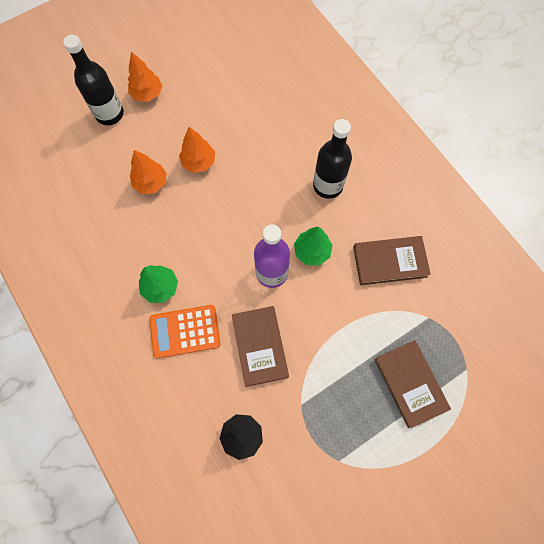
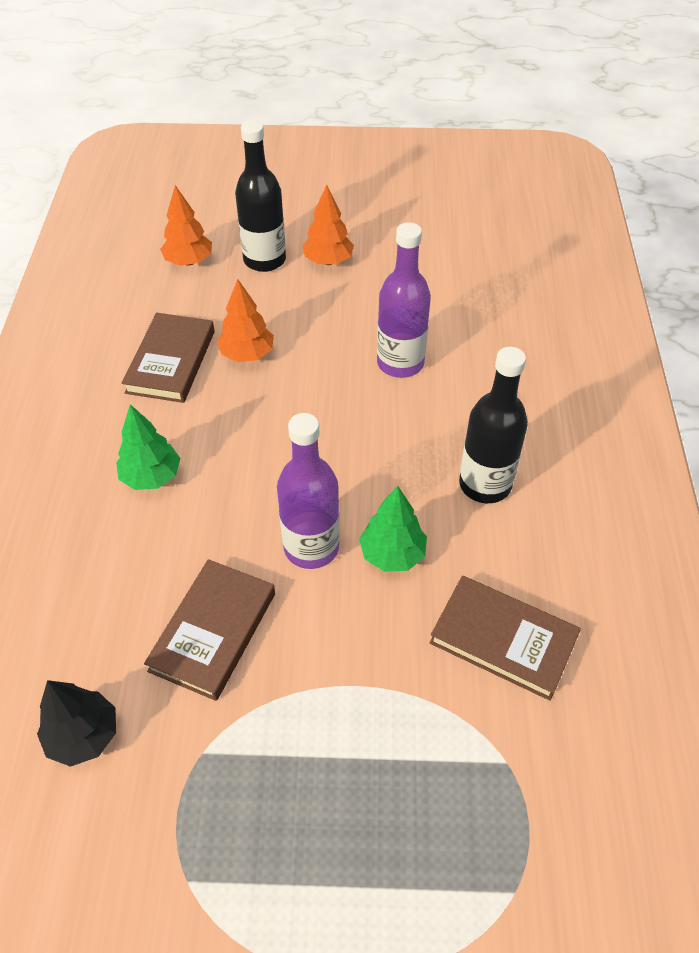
camera: 35 degrees right, 20 degrees down
(185, 331) = (133, 547): orange calculator -> none
(199, 162) = (327, 363): orange tree -> orange tree (189, 261)
(236, 139) = (400, 363): none -> purple bottle
(410, 383) = (396, 844): brown book -> brown book (171, 361)

